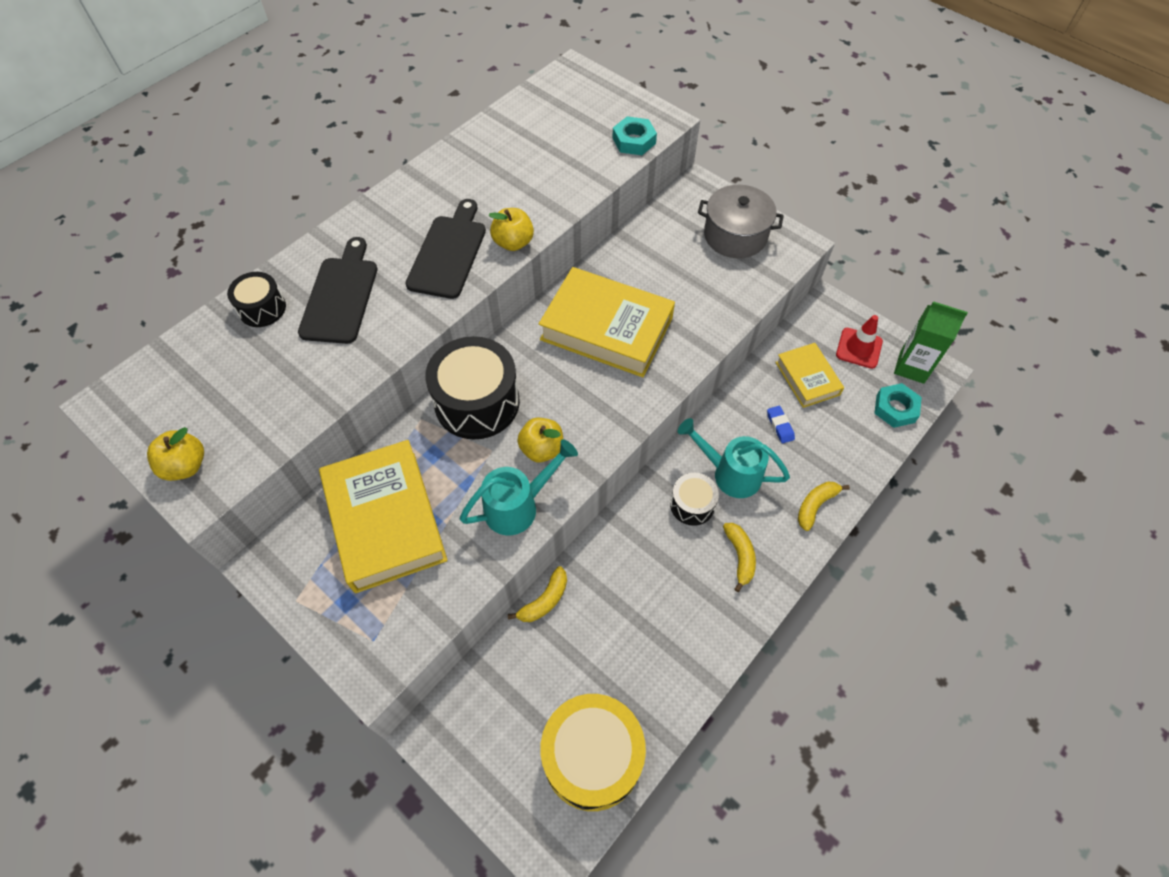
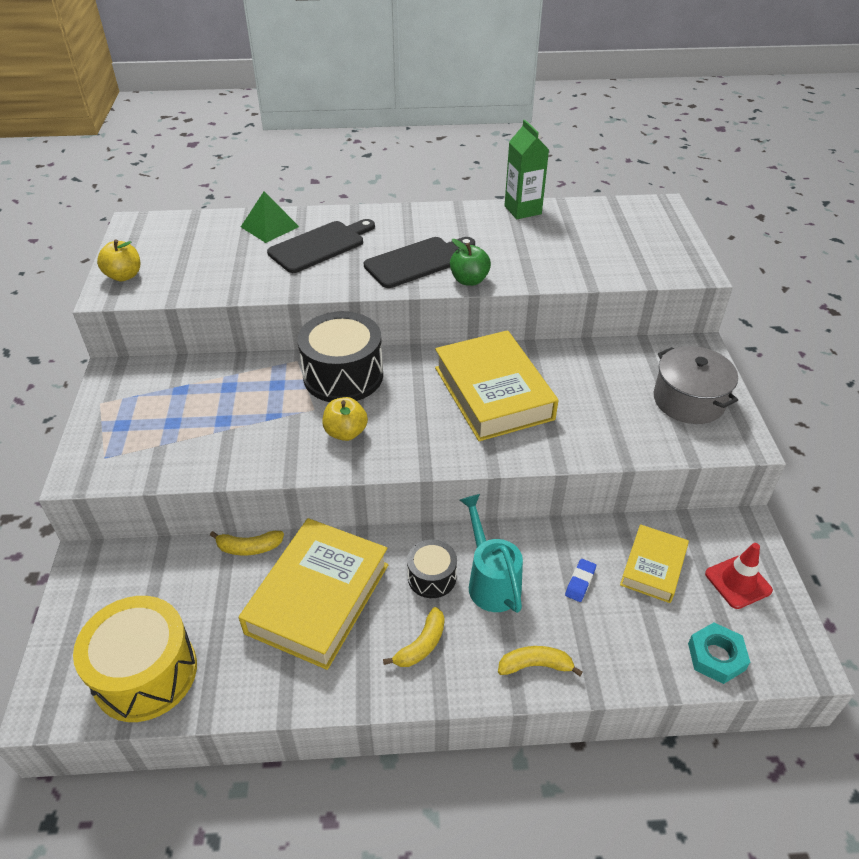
camera: 45 degrees right, 15 degrees down
(262, 308) = (269, 226): black drum -> green pyramid
(386, 520) = (201, 400): yellow book -> yellow book (318, 598)
(513, 242) = (469, 280): yellow apple -> green apple
(518, 506) = (284, 453): turquoise watering can -> none
(634, 141) = (651, 271): turquoise nut -> none
(912, 367) = (779, 638): green carton -> green carton (522, 210)

